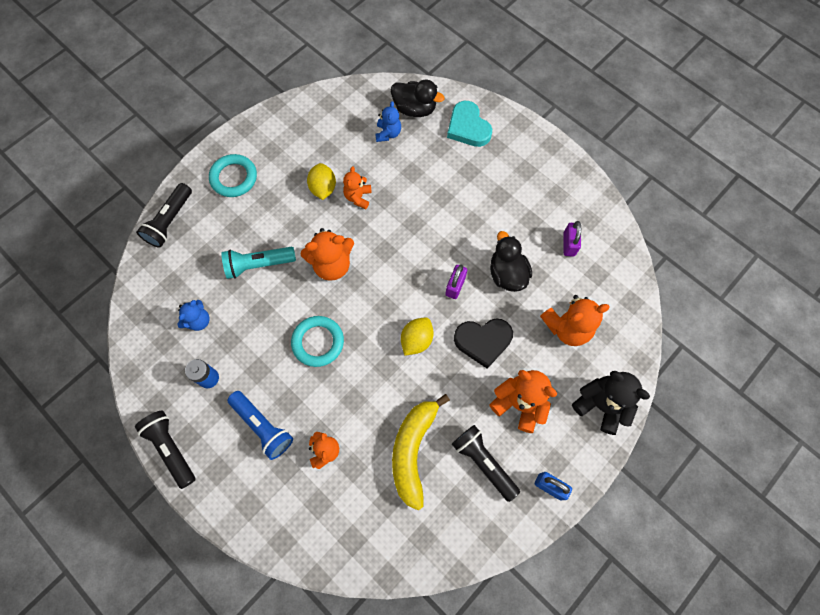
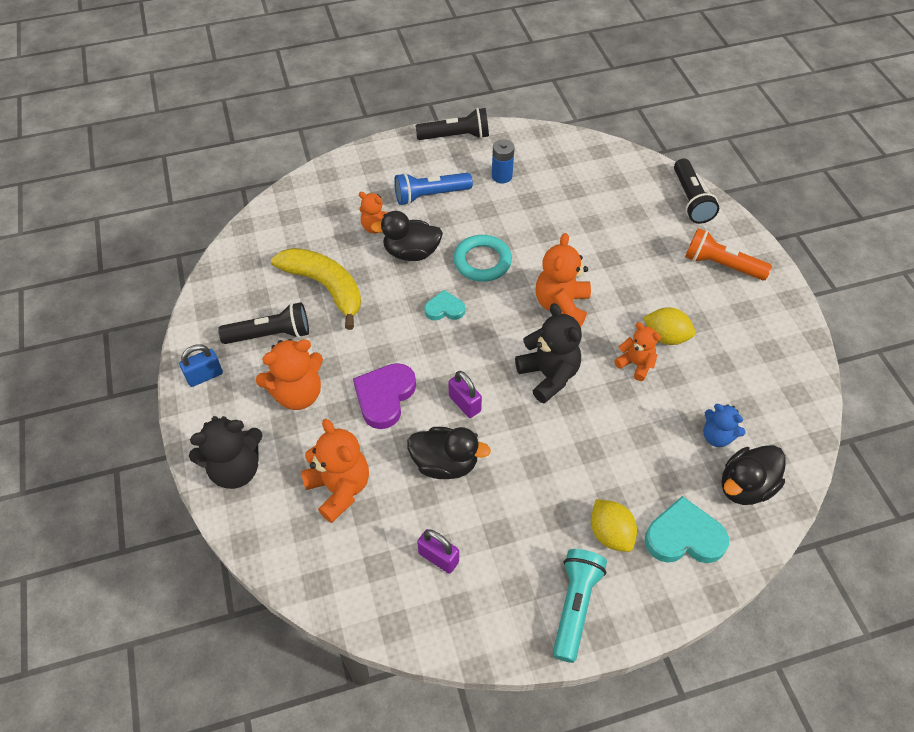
camera: 120 degrees right, 15 degrees down
(170, 221) = (690, 200): black flashlight -> black flashlight turned 150 degrees counterclockwise
(198, 321) = (564, 187): blue teddy bear -> none
(234, 178) = (721, 265): turquoise ring -> orange flashlight
(258, 265) = (598, 248): turquoise flashlight -> turquoise flashlight (575, 606)
(338, 403) = (411, 253): none -> black duck
(381, 344) = (444, 309): none -> turquoise heart
(399, 245) = (548, 375): none -> black teddy bear
(416, 340) = (428, 339): yellow lemon -> yellow lemon (610, 533)
(483, 341) = (384, 397): black heart -> purple heart
(567, 327) = (339, 488): orange teddy bear -> orange teddy bear turned 135 degrees clockwise

